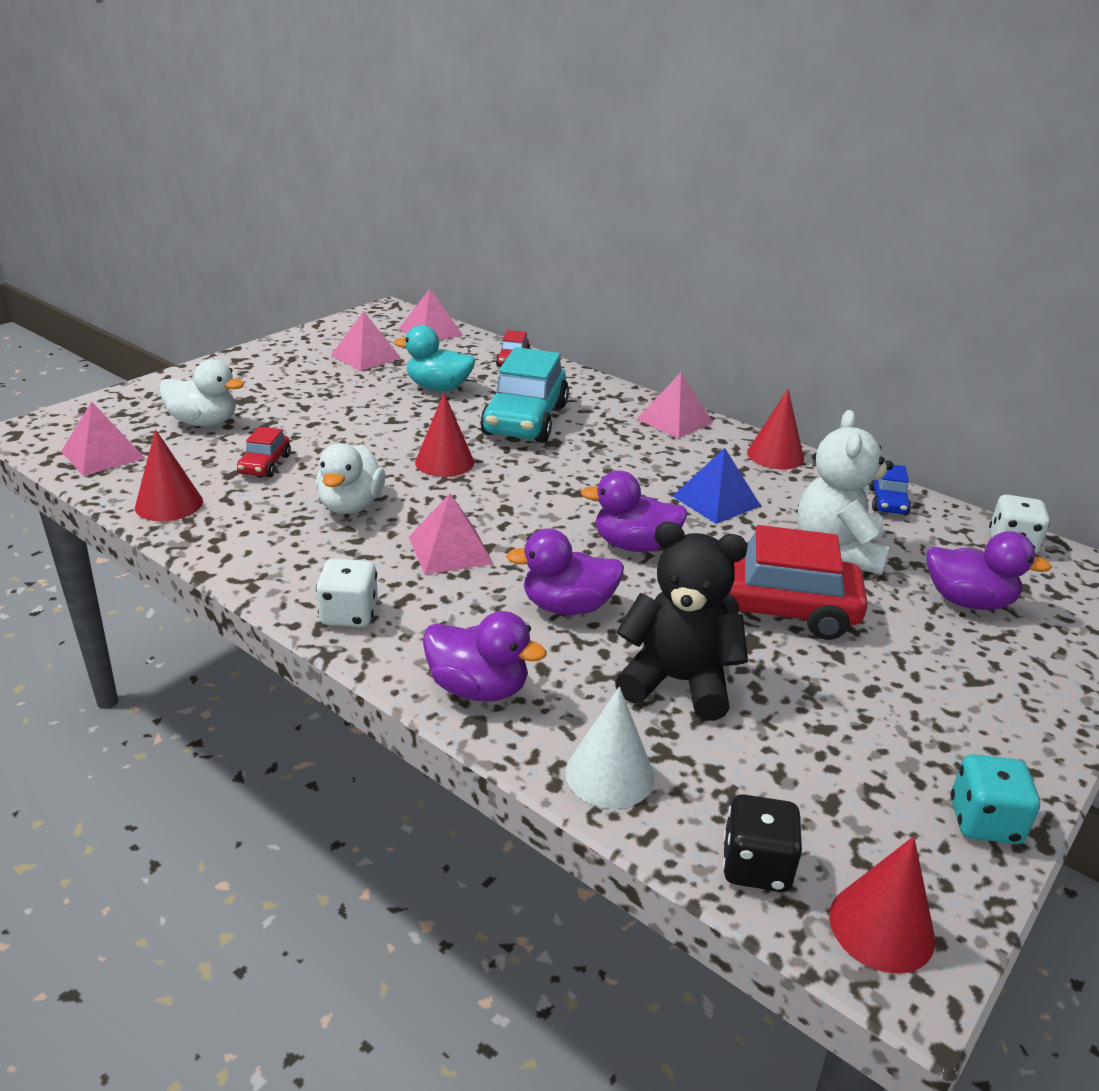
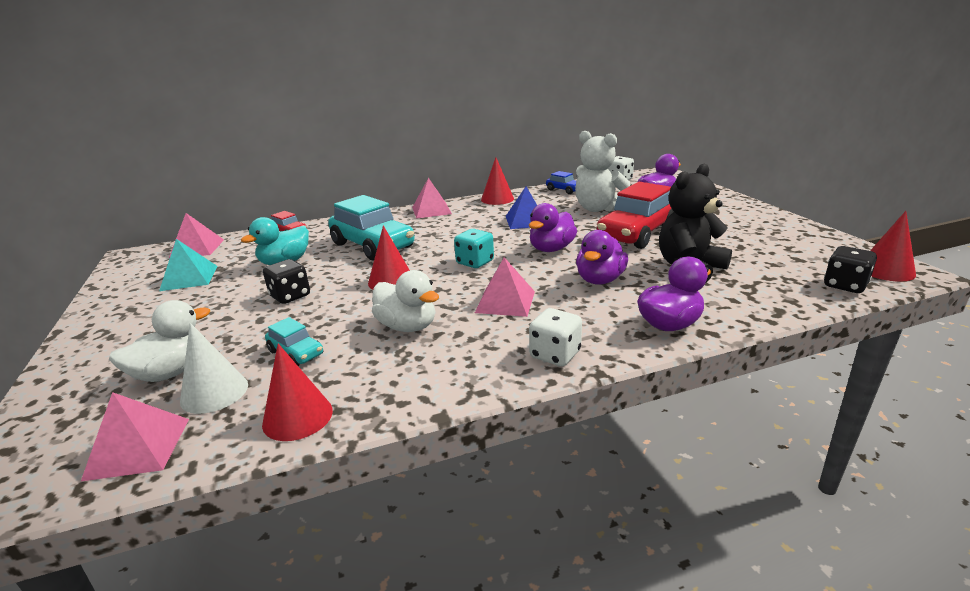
camera: 55 degrees left, 5 degrees down
(265, 465) = (296, 353): red car -> turquoise car
(366, 356) = (189, 278): pink pyramid -> turquoise pyramid
(367, 420) = (290, 296): none -> black dice
(609, 774) = (766, 304): white cone -> white cone (214, 392)
(984, 822) = (815, 234): turquoise dice -> turquoise dice (475, 262)

